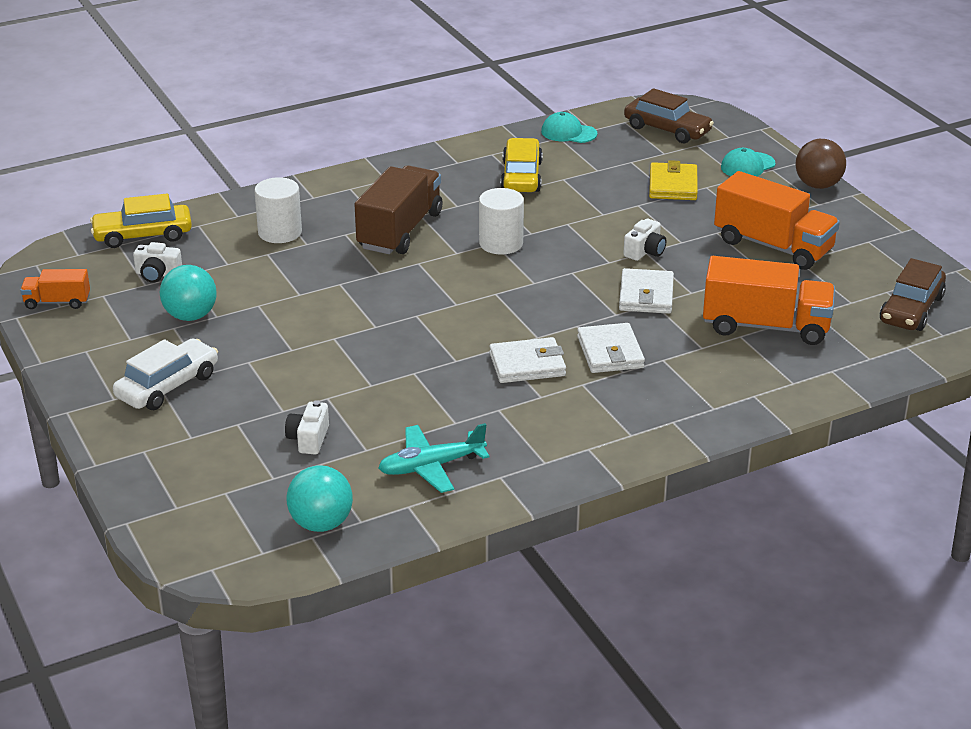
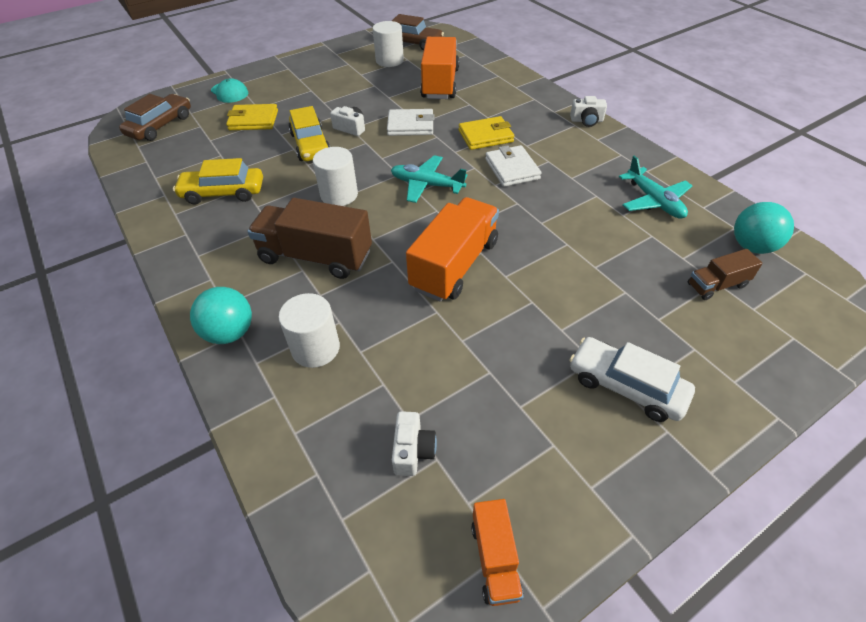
camera: 95 degrees left, 15 degrees up
(143, 235) = (318, 493): yellow car -> yellow car (310, 145)
(190, 316) = (494, 395): turquoise ball -> turquoise ball (230, 333)
(268, 476) = (717, 285): none -> brown truck
(309, 439) = (656, 269): white camera -> white camera (586, 120)
(507, 300) = (426, 185): none -> turquoise plane
(568, 132) = (147, 173): turquoise cap -> none
(610, 352) = (485, 136): white wallet -> yellow wallet
(773, 246) = (343, 82): orange truck -> orange truck (454, 265)
(818, 185) = (263, 68): brown ball -> none
(844, 286) = (389, 61): none -> white cylinder

